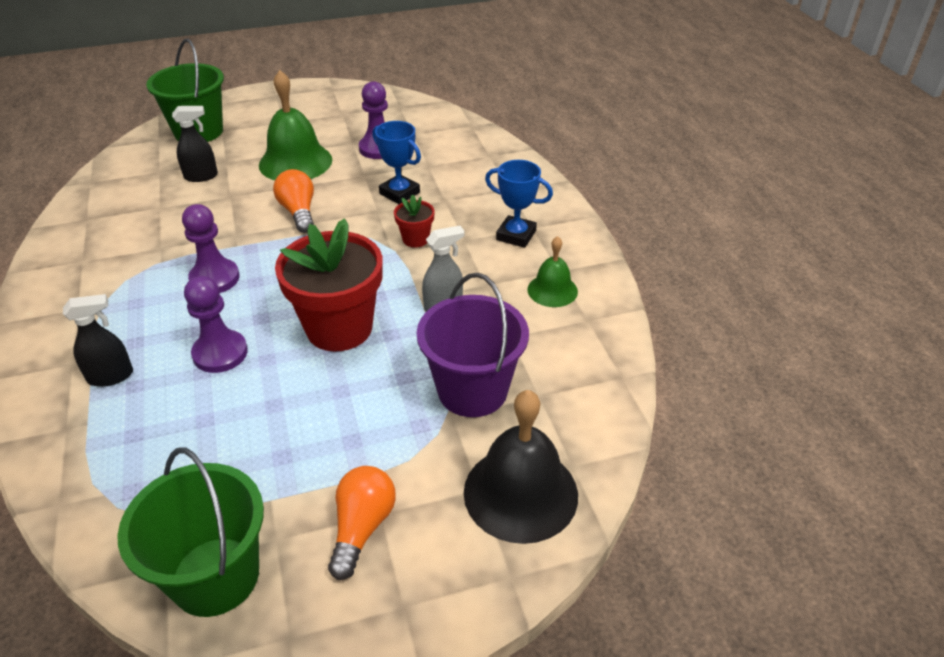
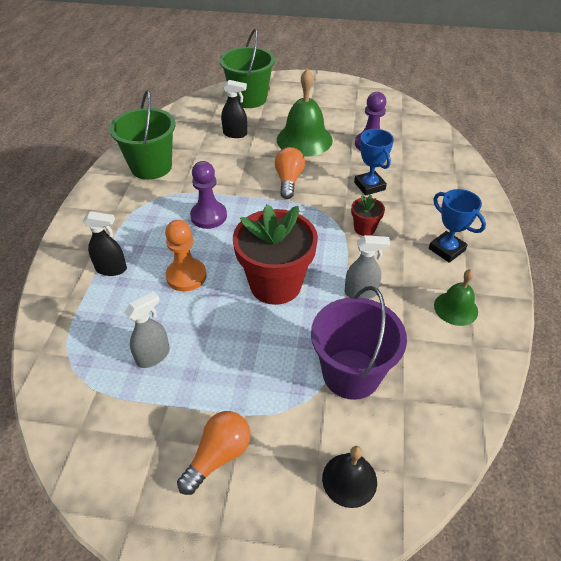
camera: 25 degrees right, 5 degrees up
(215, 576) = (106, 450): green bucket -> green bucket (151, 167)
(220, 353) = (186, 276): purple pawn -> orange pawn
(223, 454) = (153, 356): none -> grey spray bottle
(520, 493) = (349, 479): black bell -> black bell, size x0.57

